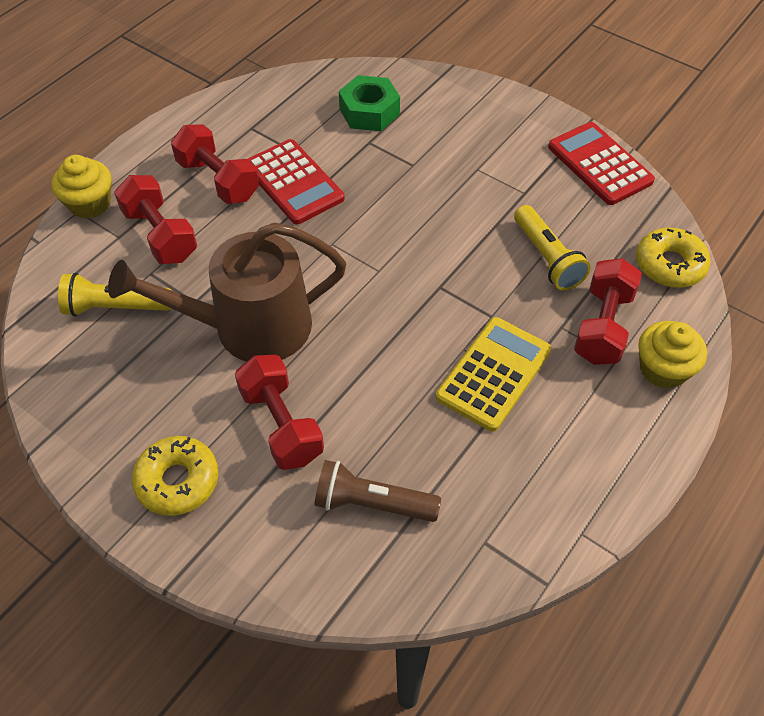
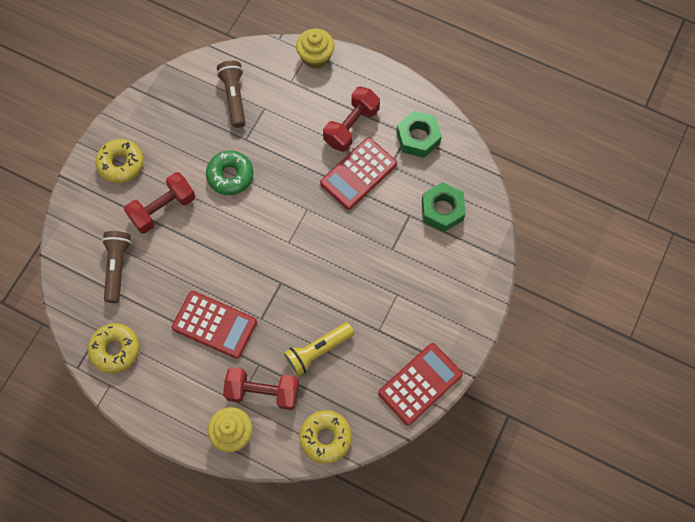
camera: 80 degrees right, 15 degrees up
(116, 307) = (234, 97): yellow flashlight -> brown flashlight
(160, 235) = (296, 105): red dumbbell -> none
(250, 327) = (230, 176): brown watering can -> green donut
(260, 118) = (418, 138): none -> green nut
(493, 374) = (214, 325): yellow calculator -> red calculator
(520, 519) = (115, 350): none -> yellow donut

